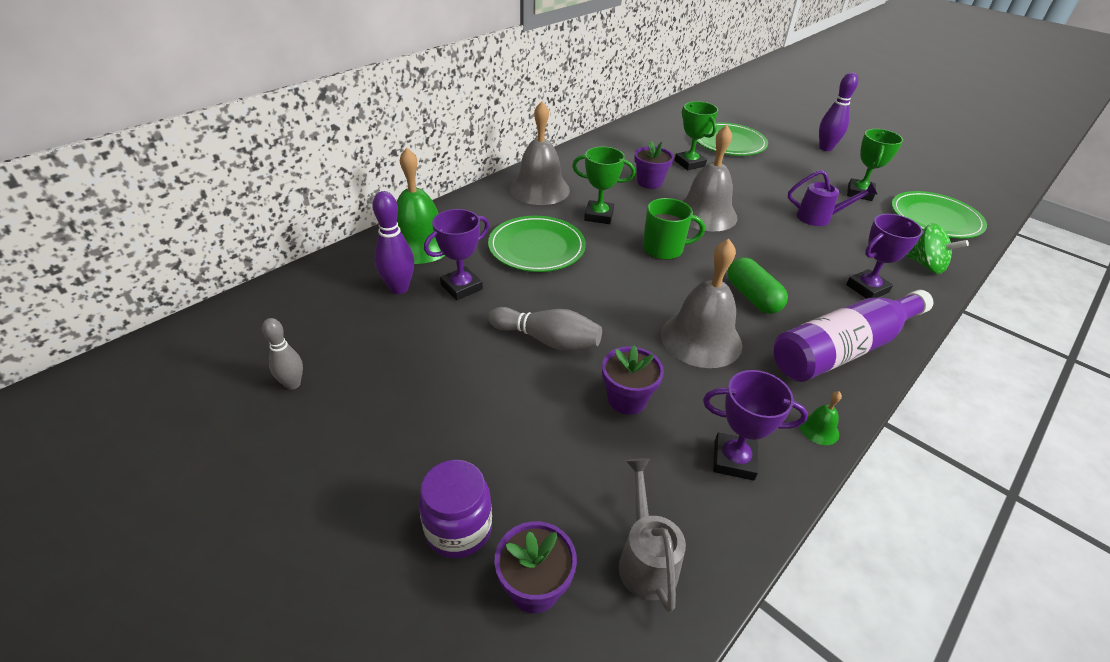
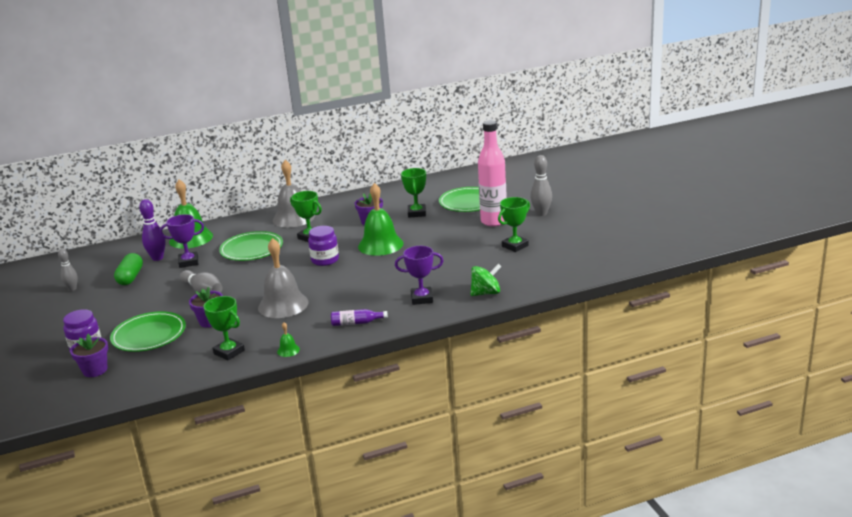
camera: 30 degrees right, 15 degrees down
(645, 558) = (147, 372): grey watering can -> none
(664, 249) = (325, 260): green mug -> purple jar
(705, 214) = (380, 245): grey bell -> green bell
(734, 460) = (229, 352): purple trophy -> green trophy
(752, 297) = (342, 291): green capsule -> green capsule (130, 277)
(791, 164) = (494, 221): none -> pink bottle
(820, 218) = (457, 257): purple watering can -> none
(825, 148) = (541, 213): purple bowling pin -> grey bowling pin
(843, 349) = (356, 323): purple bottle -> purple bottle, size x0.45
(925, 265) = (486, 293): green spinning top -> green spinning top turned 90 degrees counterclockwise
(935, 218) = (546, 268): green plate -> green plate (149, 335)

